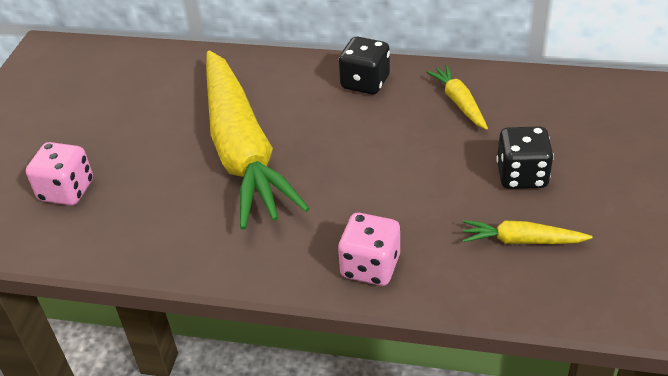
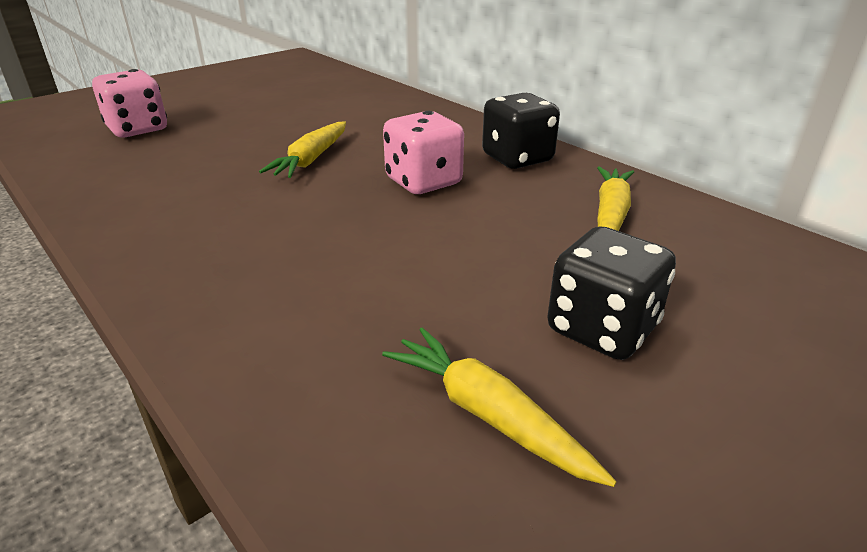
camera: 35 degrees right, 10 degrees down
(242, 149) = (311, 159): yellow carrot -> yellow carrot, size x0.41
(370, 267) = (242, 320): pink dice -> pink dice (423, 182)

